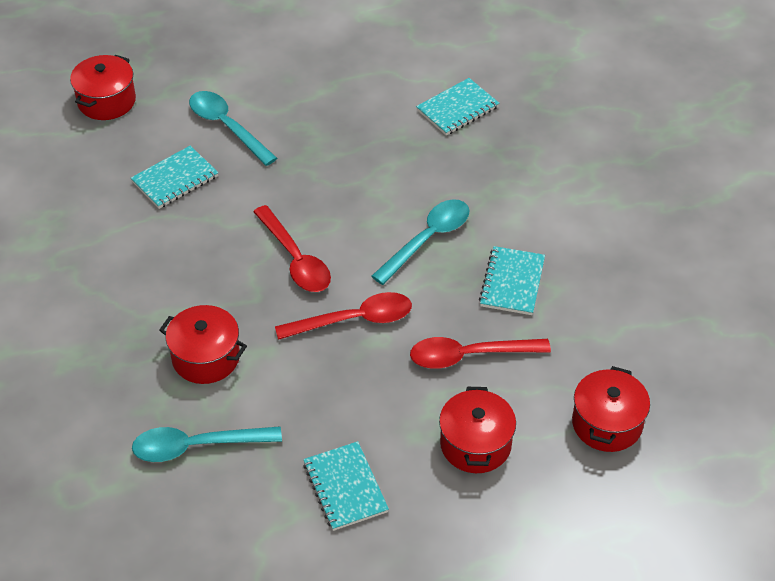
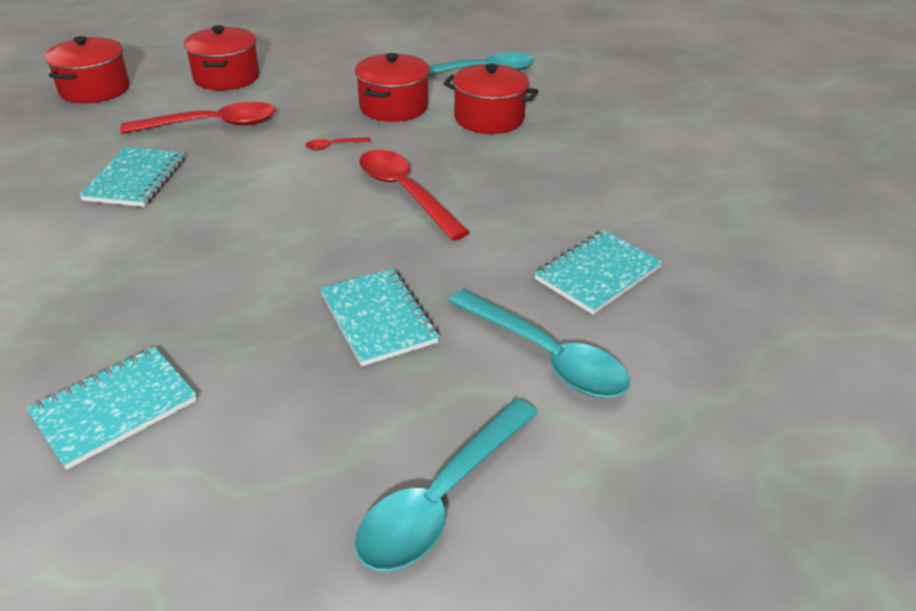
camera: 175 degrees right, 10 degrees down
(106, 101) = (785, 395): red pot -> red pot (393, 107)
(345, 487) = (347, 57): turquoise notebook -> turquoise notebook (378, 318)
(354, 320) = (333, 146): red spoon -> red spoon, size x0.42
(427, 239) = (230, 216): turquoise spoon -> turquoise spoon (441, 498)

